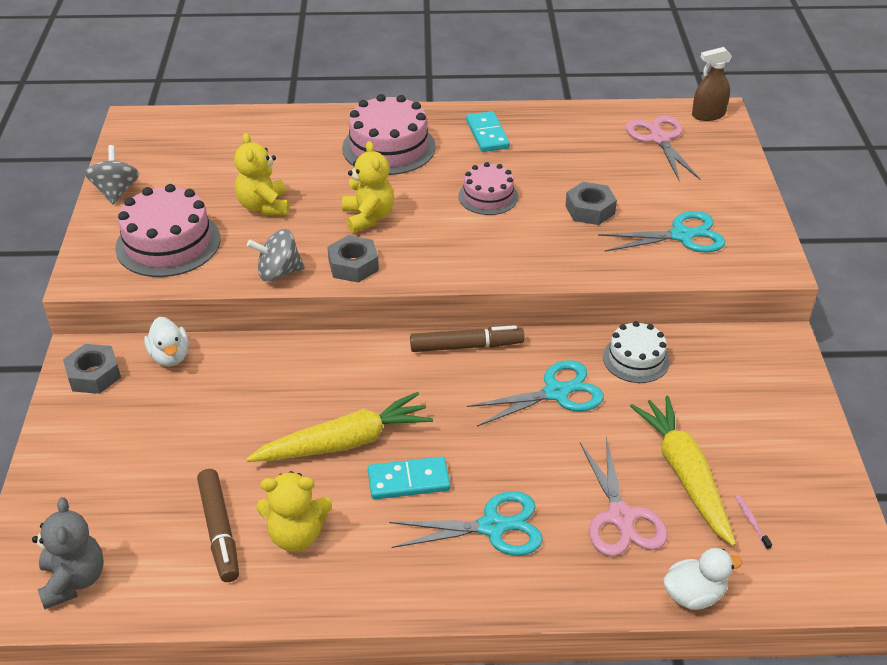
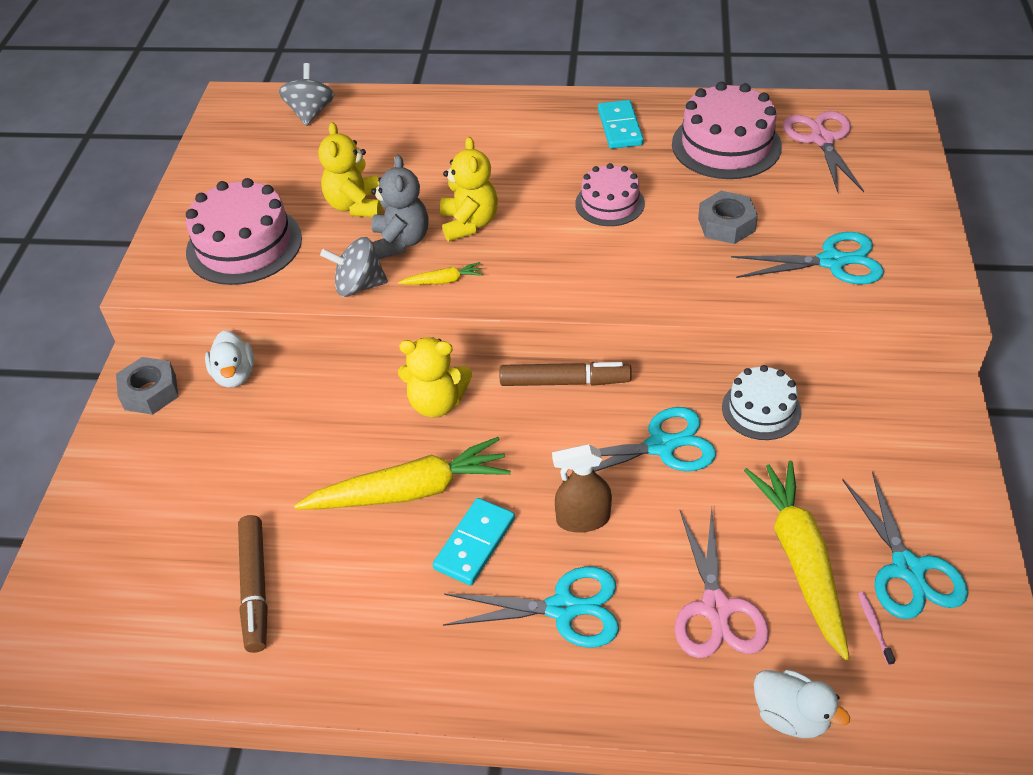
camera: 10 degrees right, 5 degrees up
(74, 580) = (90, 635): grey teddy bear -> grey teddy bear (401, 241)
(116, 191) = (199, 182): grey spinning top -> grey spinning top (310, 113)
(296, 535) = (339, 600): yellow teddy bear -> yellow teddy bear (437, 403)
(353, 265) = (443, 281): grey nut -> yellow carrot
(388, 147) = (505, 139): pink cake -> pink cake (726, 145)
(408, 481) = (475, 544): turquoise domino -> turquoise domino turned 60 degrees counterclockwise
(694, 595) = (791, 716): white duck -> white duck turned 45 degrees clockwise
(708, 115) = (885, 111): brown spray bottle -> brown spray bottle (583, 519)
(772, 475) = (908, 569): none -> turquoise scissors

